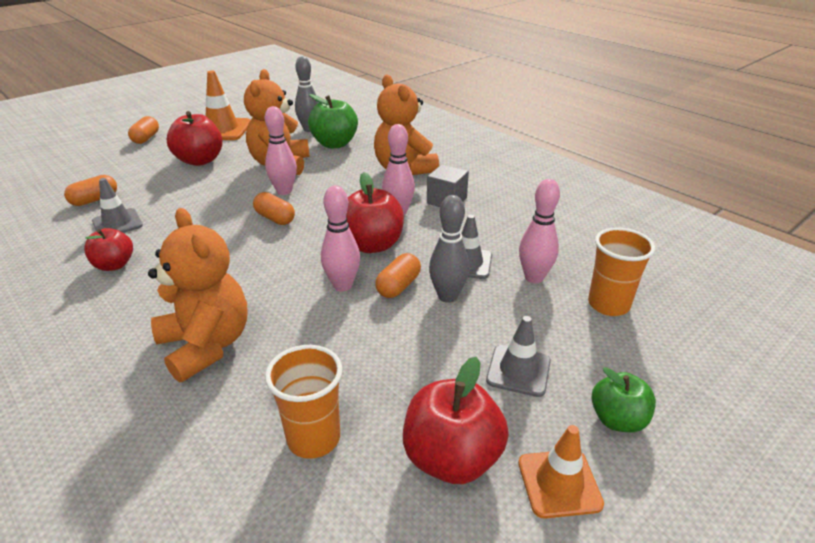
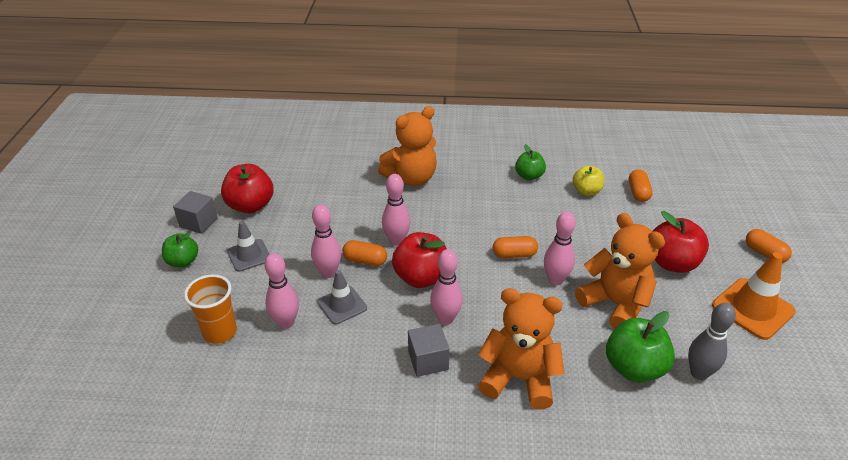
camera: 135 degrees right, 5 degrees up
(114, 265) = (529, 176): red apple -> green apple
(117, 223) = (586, 191): grey traffic cone -> yellow apple
(206, 345) = (411, 178): orange teddy bear -> orange teddy bear turned 45 degrees counterclockwise
(313, 438) = (314, 181): orange cup -> none
(398, 286) = (365, 260): orange capsule -> orange capsule turned 60 degrees counterclockwise
(447, 296) = (328, 272): grey bowling pin -> pink bowling pin
(559, 483) = (198, 222): orange traffic cone -> grey cube

